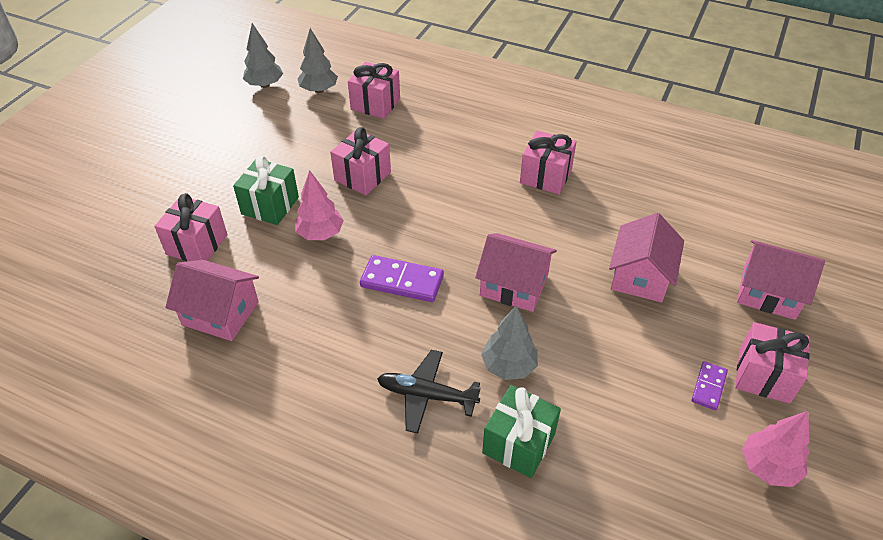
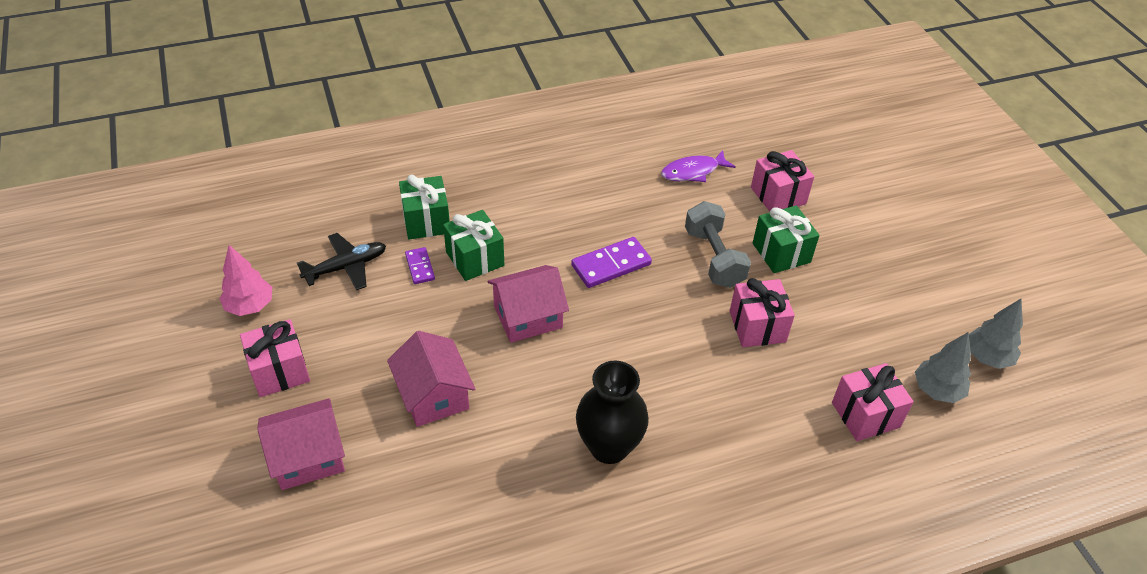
camera: 135 degrees right, 0 degrees up
(220, 313) = (693, 172): pink house -> purple fish
(320, 234) = (714, 258): pink tree -> grey dumbbell
(426, 395) = (509, 210): black plane -> black plane (346, 267)
(509, 366) = (475, 259): grey tree -> green gift
(545, 176) = (609, 447): pink gift -> black vase
(709, 387) = (320, 335): purple domino -> purple domino (420, 267)

